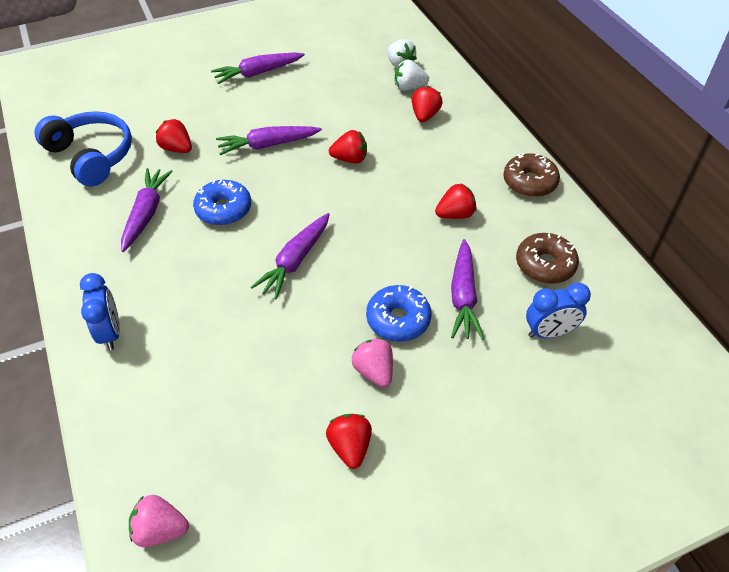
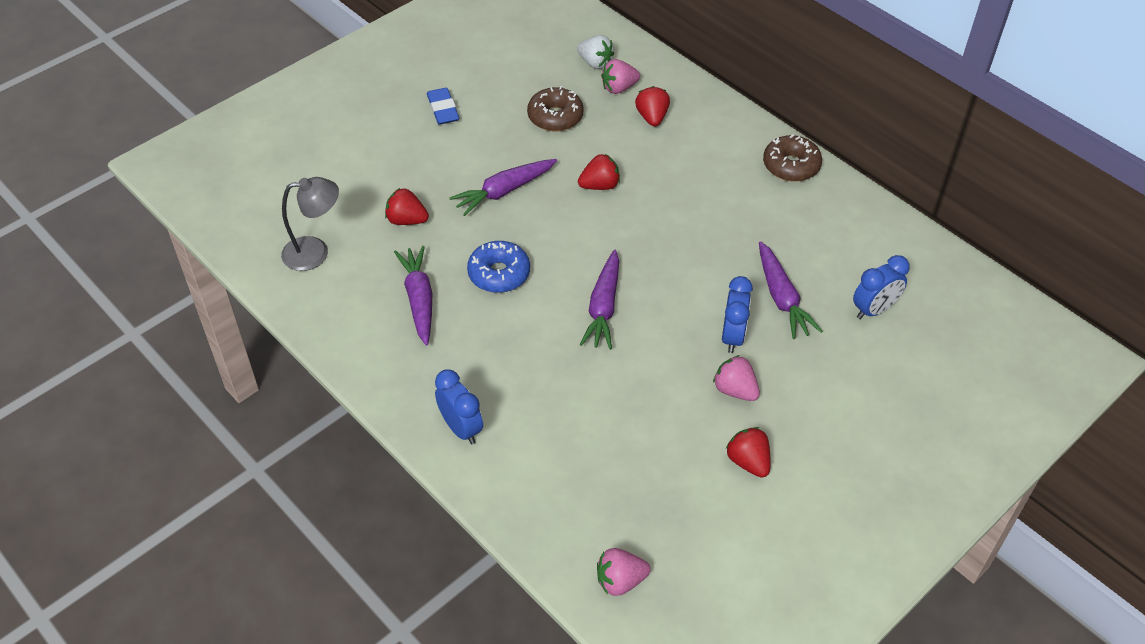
camera: 20 degrees left, 0 degrees up
(92, 156) = (315, 252): blue headphones -> grey lamp
(258, 73) = (443, 109): purple carrot -> blue eraser
(398, 319) = (732, 336): blue donut -> blue clock
(409, 87) = (619, 88): white strawberry -> pink strawberry
(455, 214) = (735, 218): red strawberry -> none
(545, 265) = (842, 246): brown donut -> brown donut (555, 117)

